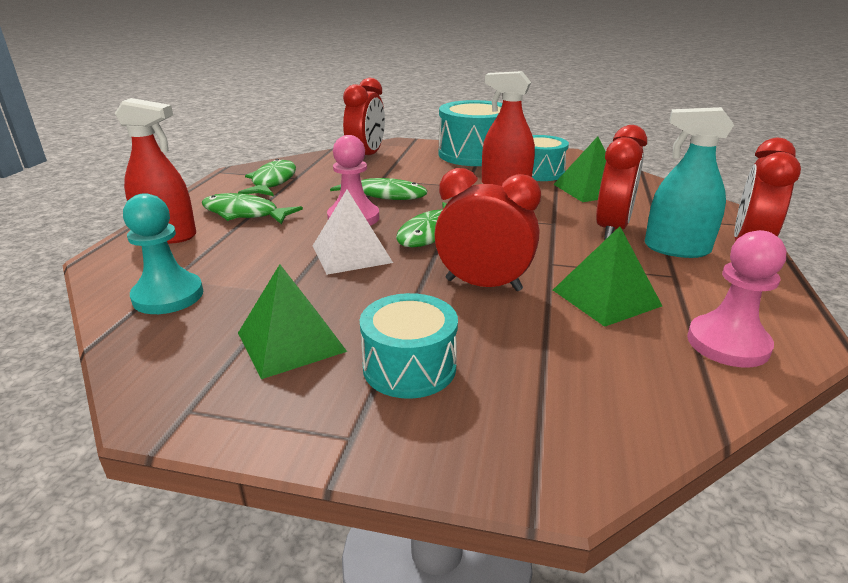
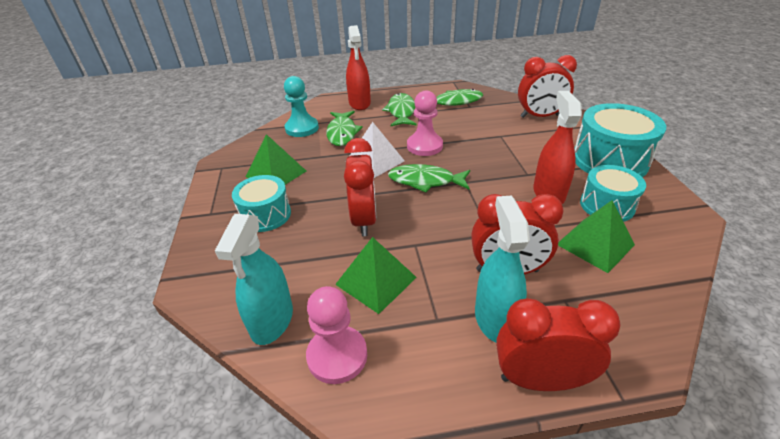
camera: 70 degrees right, 10 degrees up
(385, 195) = (473, 145): green fish -> green fish (342, 133)
(665, 387) = (272, 321): none -> turquoise spray bottle

